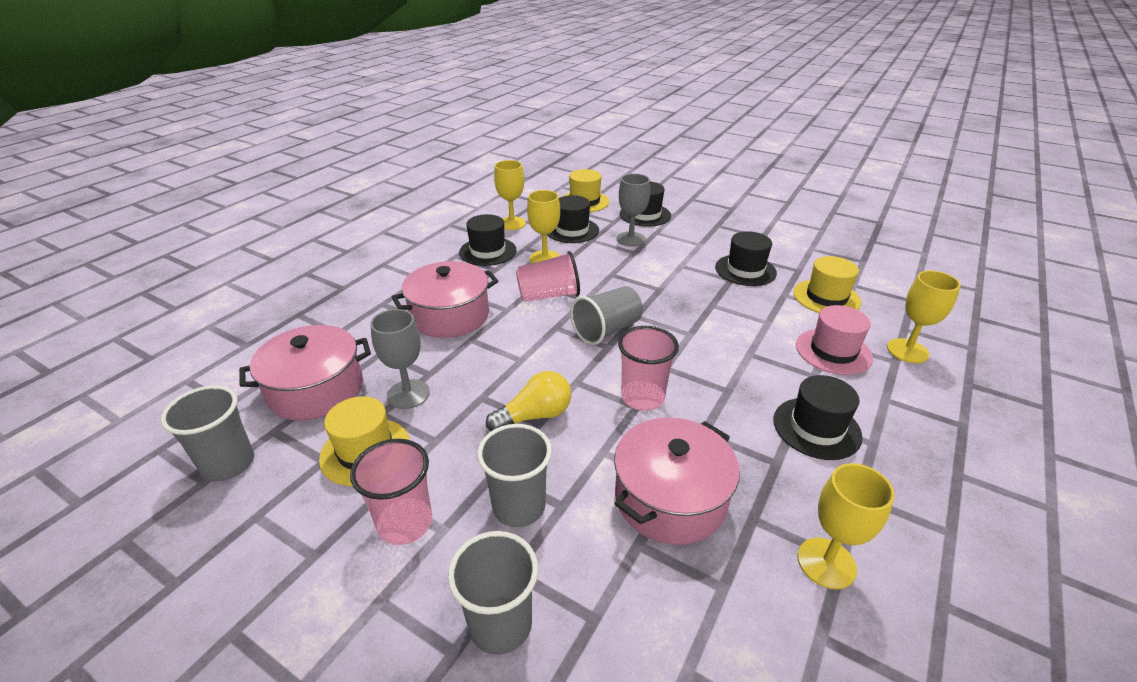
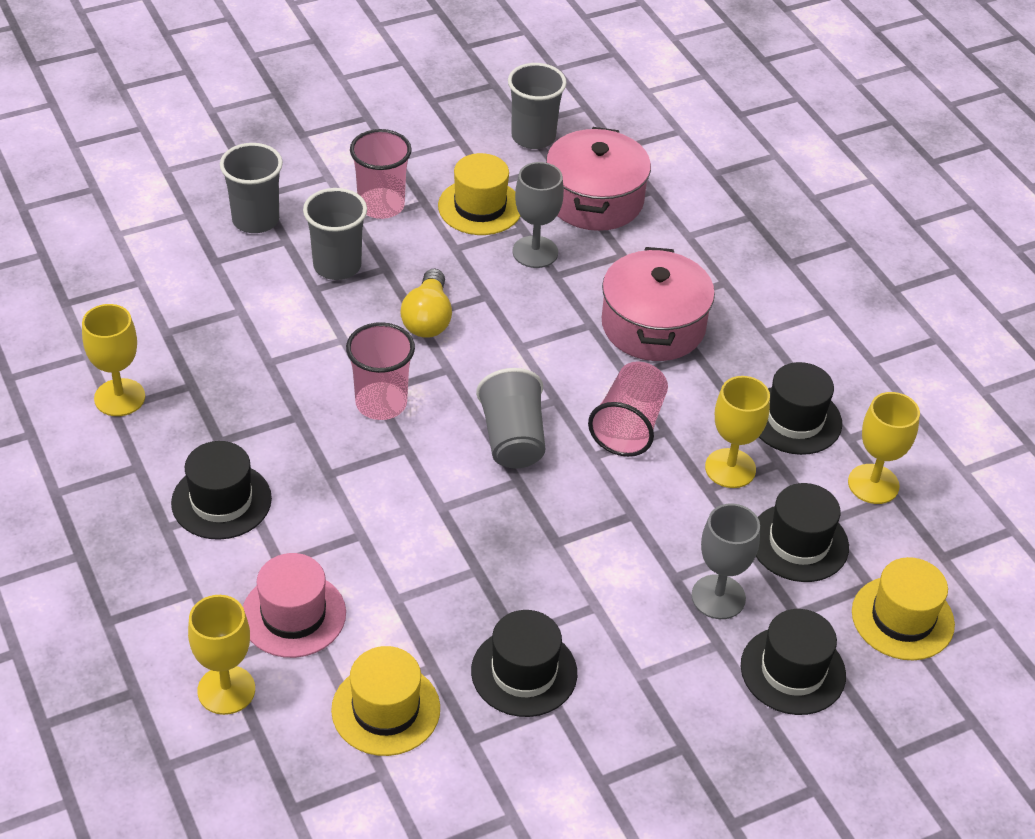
camera: 120 degrees right, 10 degrees up
(670, 498) = (258, 351): pink pot -> none

